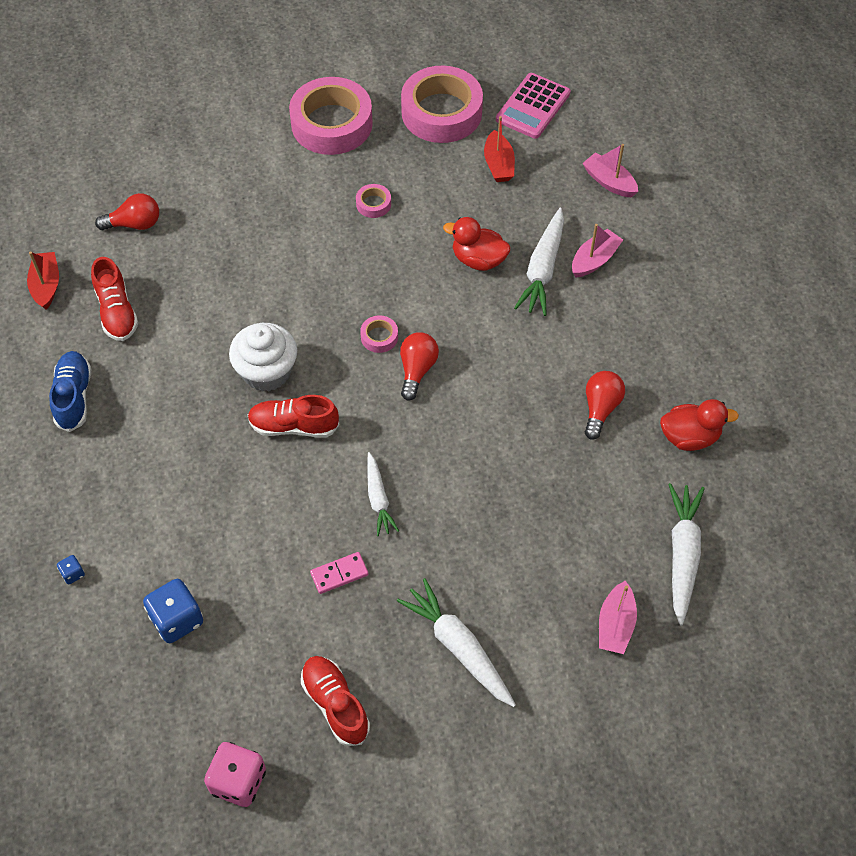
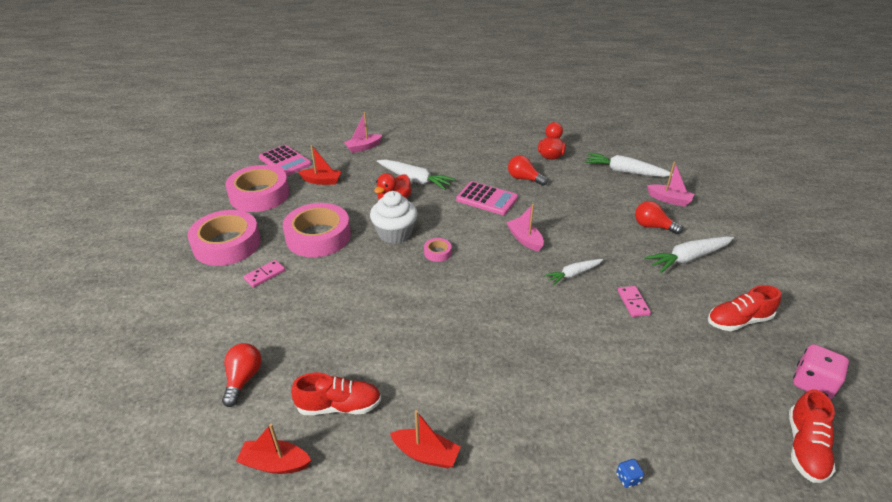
camera: 75 degrees left, 20 degrees down
(74, 397) = (426, 454): blue shoe -> red boat
(177, 620) = (674, 403): blue dice -> none
(266, 372) = (446, 314): white cupcake -> white cupcake (395, 233)
(288, 180) = (265, 275): none -> pink domino
(294, 426) = (501, 307): red shoe -> red shoe (805, 448)
(373, 204) = (318, 236): pink tape -> pink tape, size x2.41
(378, 499) = (573, 274): white carrot -> white carrot turned 150 degrees clockwise
(417, 370) = (472, 240): red light bulb -> red light bulb (652, 226)
(525, 369) = (487, 199): none -> pink calculator
(594, 260) = (417, 162): pink boat -> pink boat (525, 239)

